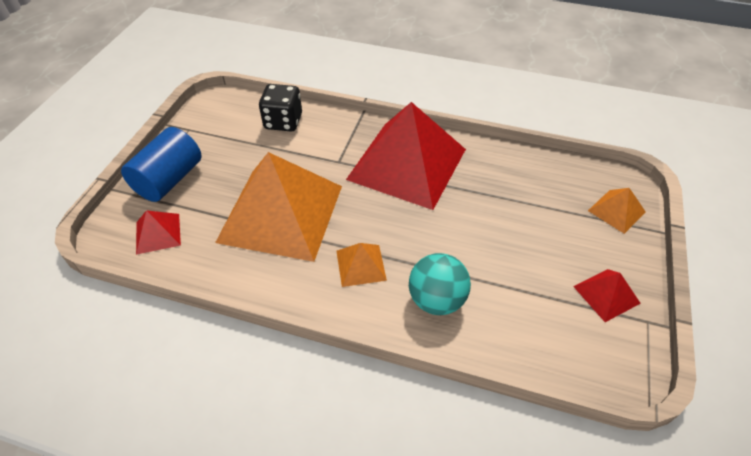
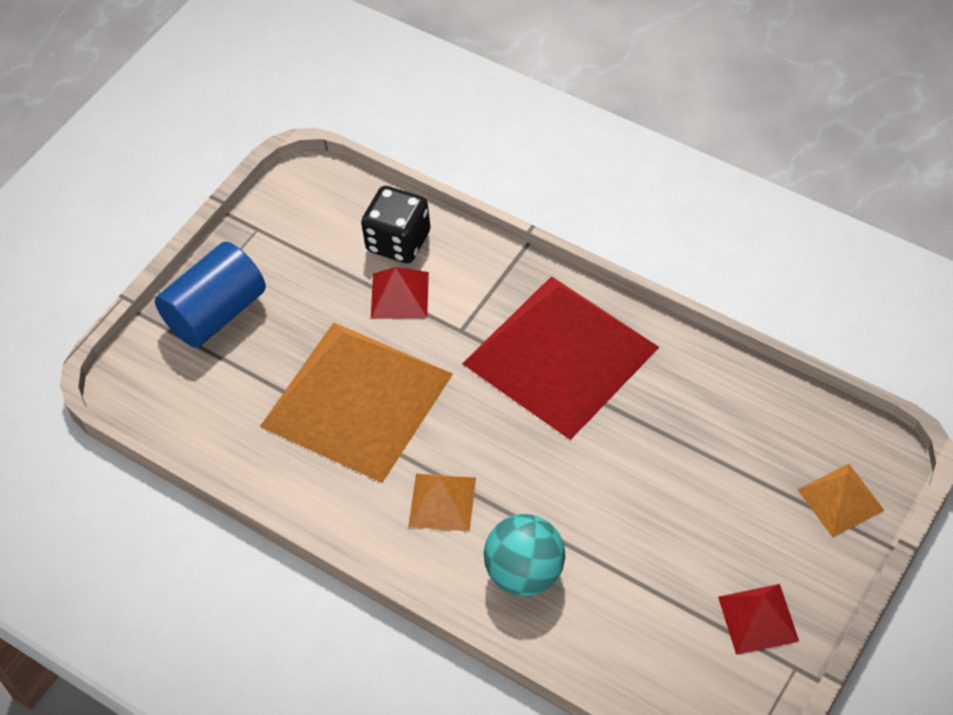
camera: 20 degrees right, 5 degrees up
(158, 233) = (189, 396): red pyramid -> red pyramid (399, 295)

